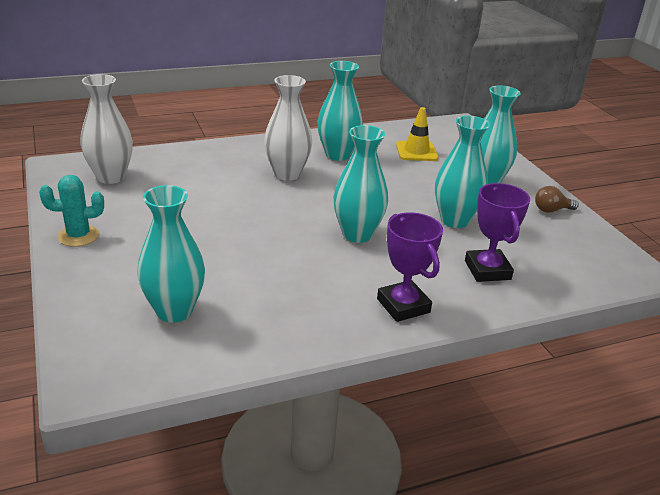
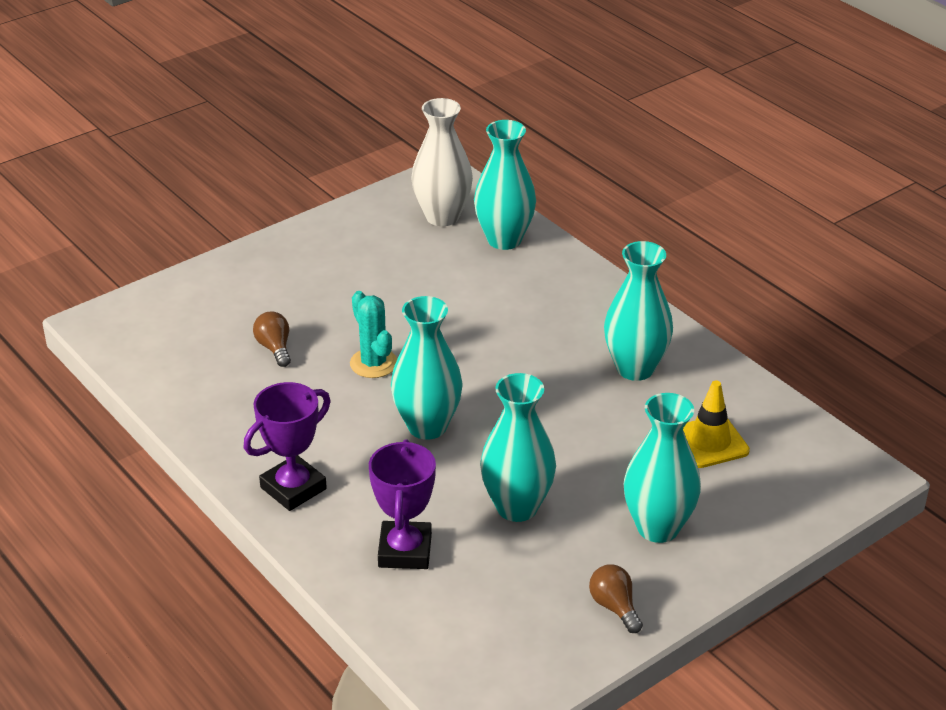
camera: 75 degrees right, 5 degrees up
(78, 236) = (311, 239): turquoise cactus -> turquoise cactus (373, 363)
(174, 311) = (214, 336): turquoise vase -> turquoise vase (504, 240)
(217, 282) = (274, 348): none -> brown light bulb
(287, 174) = (544, 338): white vase -> none
(487, 270) = (405, 551): purple trophy -> purple trophy turned 60 degrees counterclockwise

